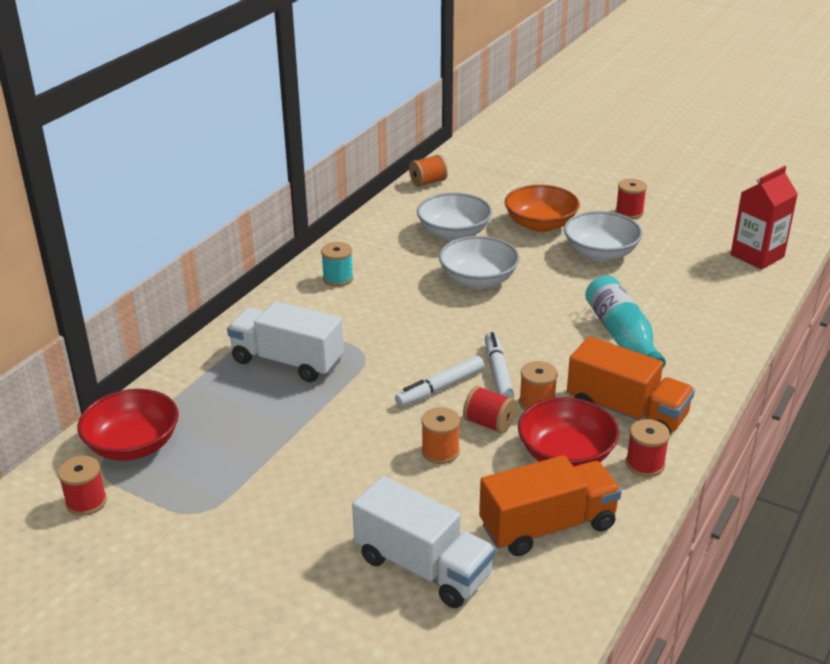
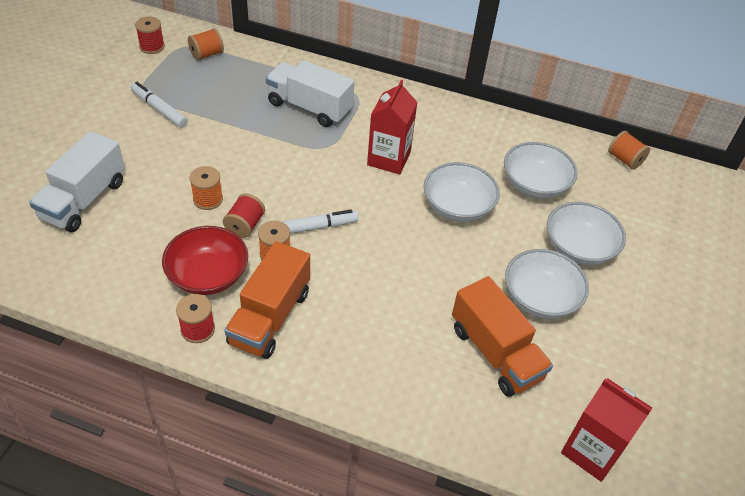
camera: 75 degrees right, 15 degrees up
(133, 445) = (207, 54): red bowl -> orange spool
(287, 361) = (309, 107): white truck -> white truck turned 75 degrees counterclockwise
(338, 279) = (431, 120): turquoise spool -> none
(396, 313) = (389, 158): none -> red carton
(441, 388) = (289, 194): white marker -> white marker (159, 109)
(540, 224) = (579, 248): orange bowl -> white bowl
(548, 526) = (122, 266): orange truck -> orange truck (495, 353)
(622, 336) = (390, 315): turquoise bottle -> none
(629, 212) = (640, 324): red spool -> none

